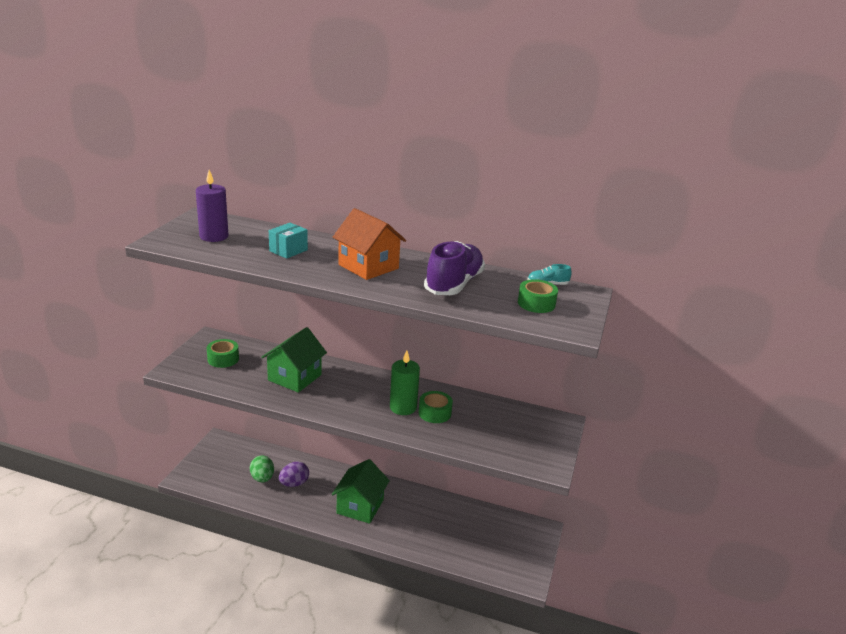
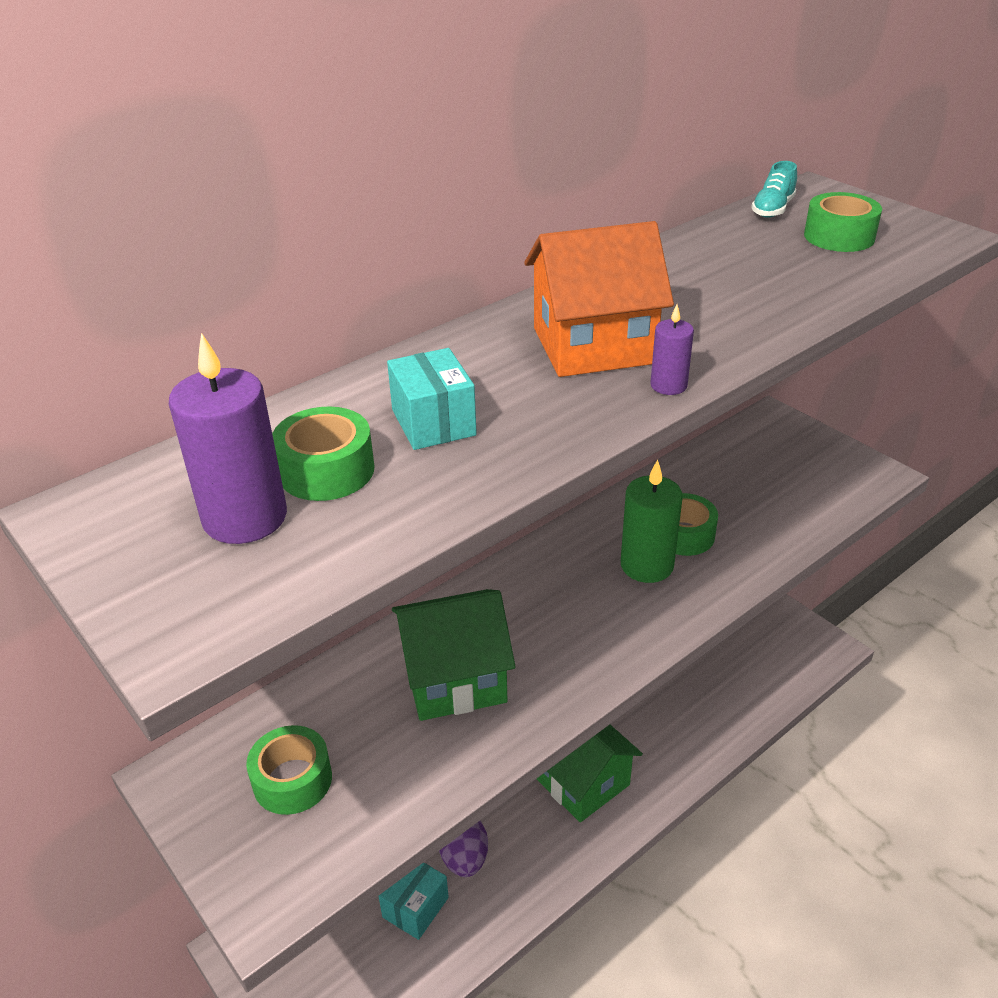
camera: 55 degrees left, 10 degrees up
(247, 241) = (326, 470): none -> green tape
(262, 478) = (415, 907): green egg -> turquoise box
(294, 377) = (454, 679): green house -> green house turned 75 degrees counterclockwise
(352, 284) = (668, 385): none -> purple candle
(454, 284) = (729, 283): purple shoe -> none

